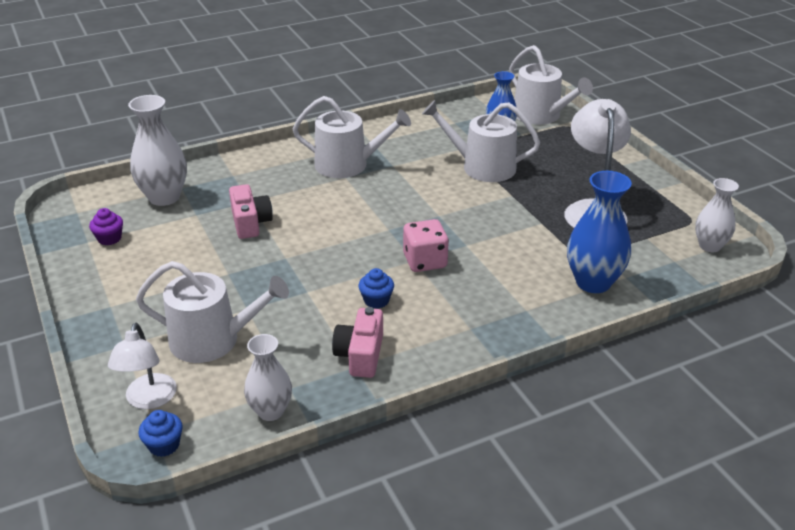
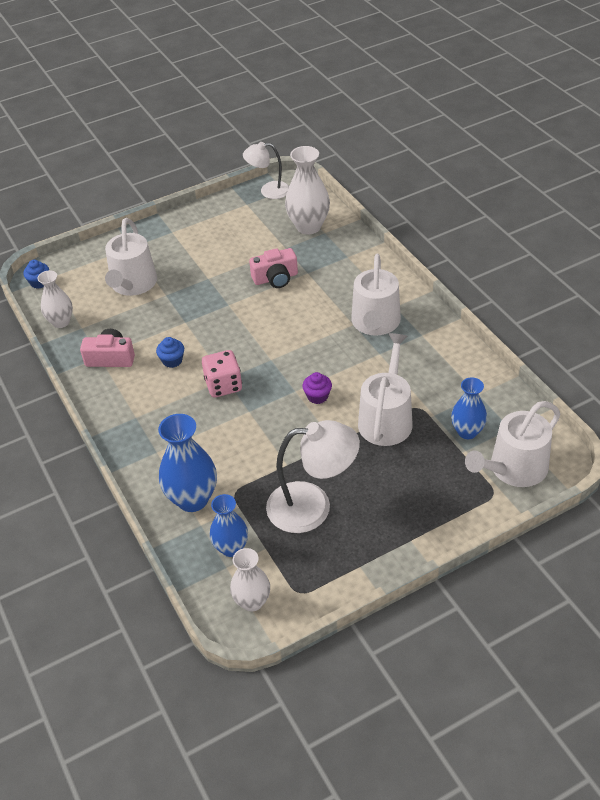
camera: 90 degrees right, 10 degrees up
(109, 238) = (250, 213): purple cupcake -> purple cupcake (317, 396)
(149, 400) = (79, 268): white lamp -> white lamp (268, 191)
(651, 257) = (231, 548): none -> blue vase

